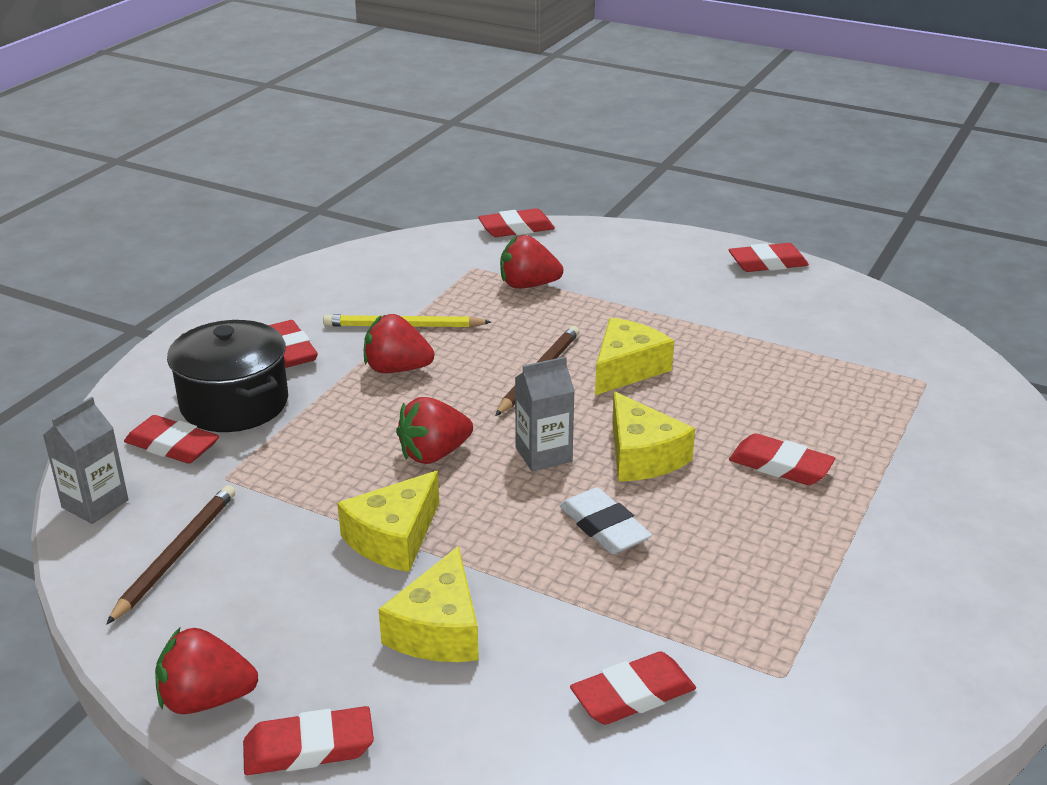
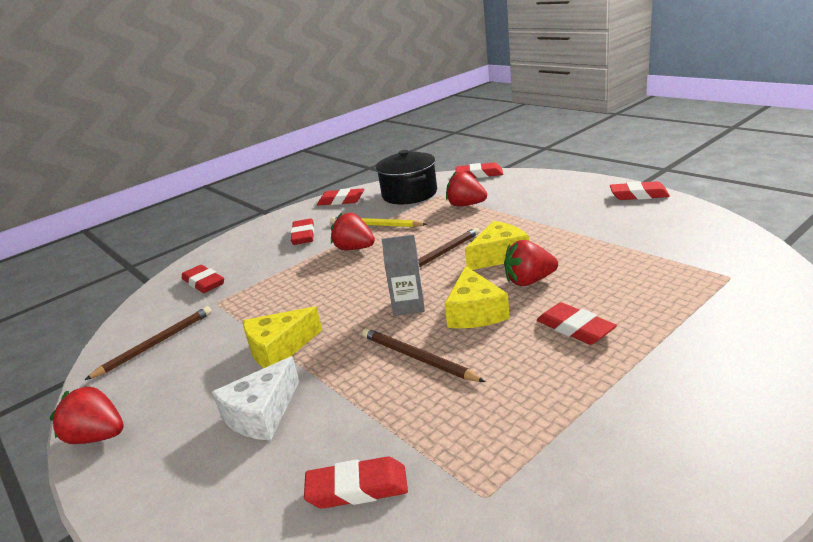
camera: 25 degrees right, 5 degrees down
(95, 504) = (141, 311): grey carton -> none
(234, 403) = (253, 262): black pot -> black pot (409, 194)
(309, 748) = (124, 483): red eraser -> red eraser (341, 201)
(434, 454) = (340, 299): red strawberry -> red strawberry (529, 281)
(438, 629) = (262, 413): yellow cheese -> white cheese
(604, 527) = (417, 358): white eraser -> brown pencil

